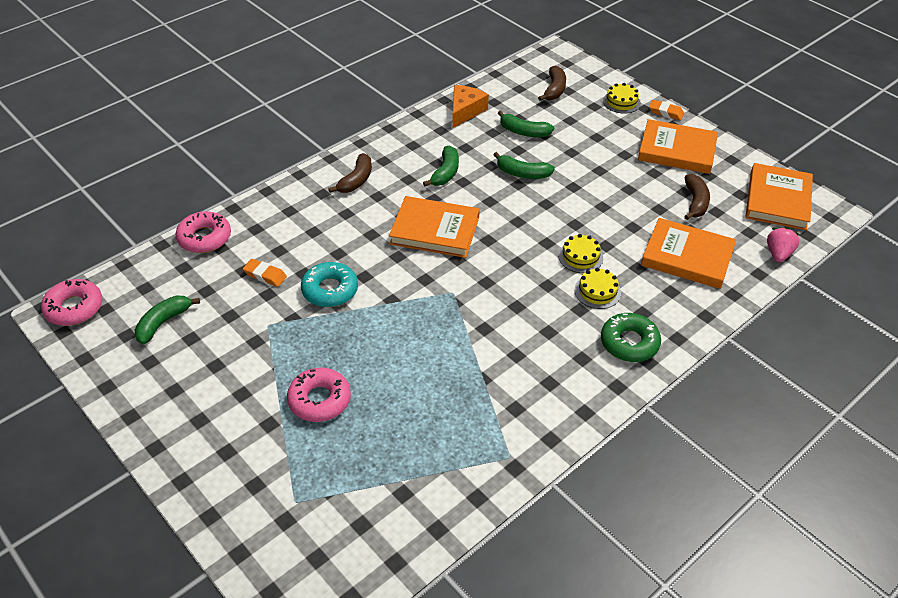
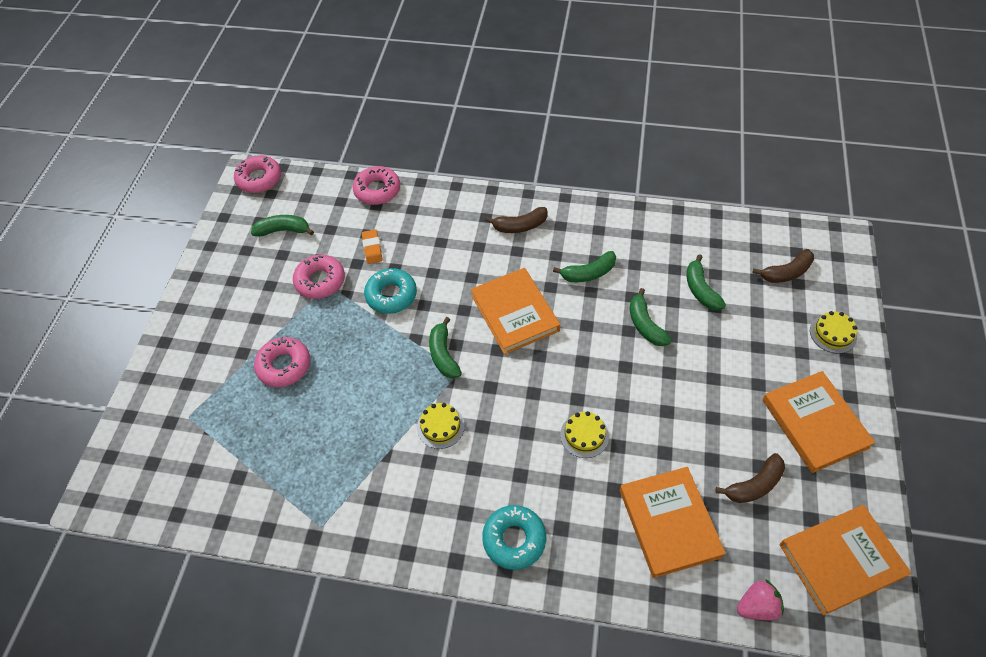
camera: 55 degrees right, 10 degrees up
(256, 327) = (320, 281): none -> pink donut
(426, 291) = (443, 354): none -> green banana
(465, 111) = (680, 232): orange cheese -> none
(597, 291) = (554, 475): yellow cake -> yellow cake (440, 426)
(629, 343) = (514, 539): green donut -> turquoise donut
(665, 112) = (862, 379): orange eraser -> none

